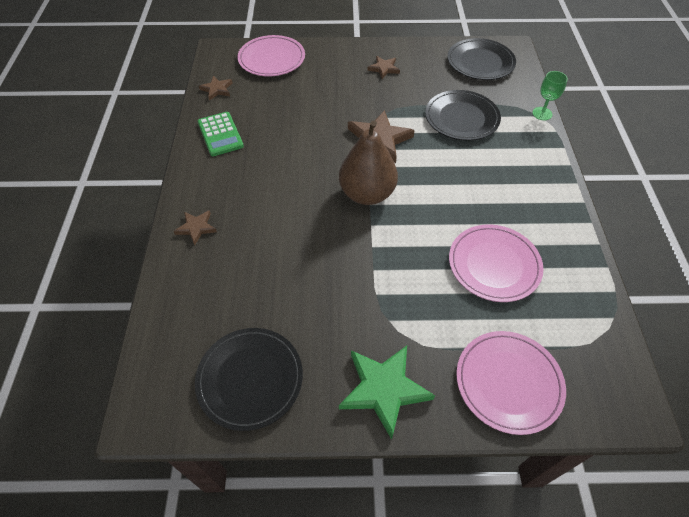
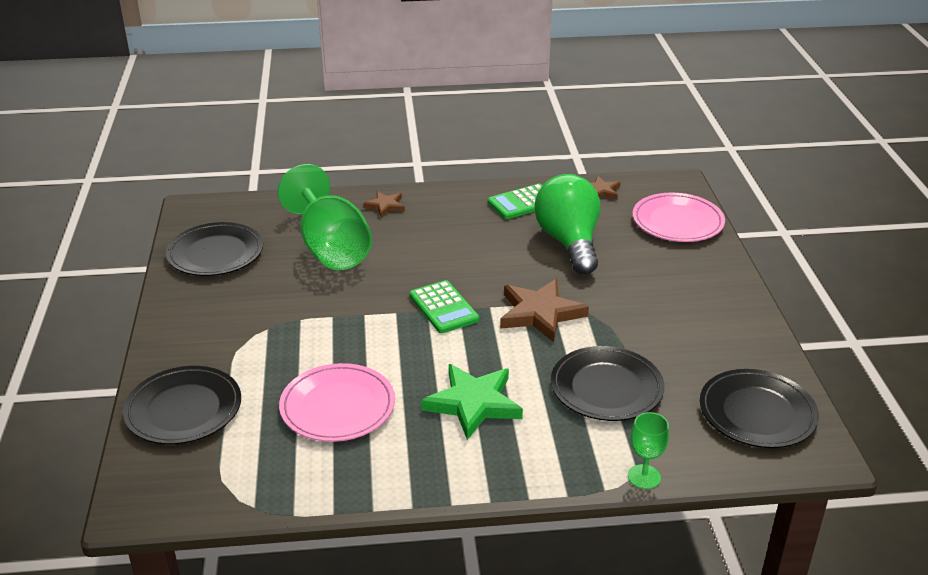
camera: 85 degrees right, 20 degrees down
(261, 272) = (330, 248): none -> green goblet
(287, 115) = (569, 242): none -> green light bulb
(367, 194) = (443, 308): brown pear -> green calculator
(383, 389) = (191, 327): green star -> green star (473, 403)
(384, 68) = (696, 313): brown star -> none
(508, 382) = (183, 409): pink plate -> black plate

